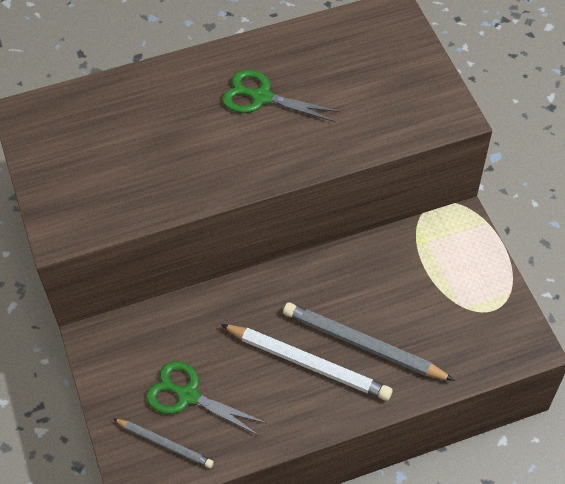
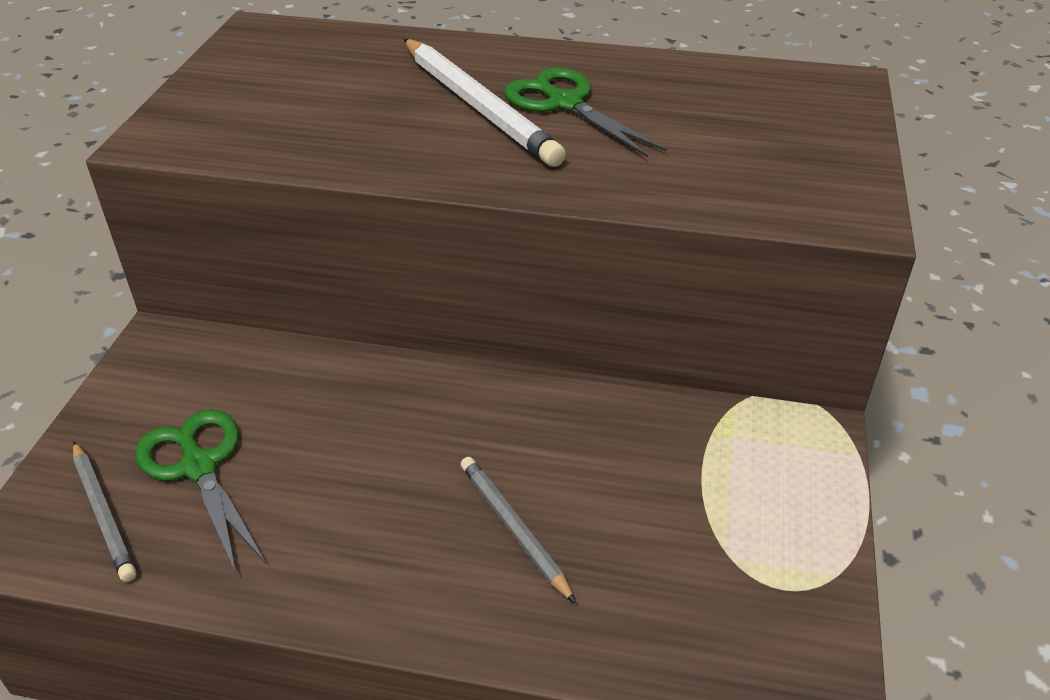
camera: 30 degrees right, 15 degrees down
(308, 364) = (405, 514): white pencil -> white pencil (478, 107)
(362, 344) = (514, 528): grey pencil -> grey pencil, size x0.59

